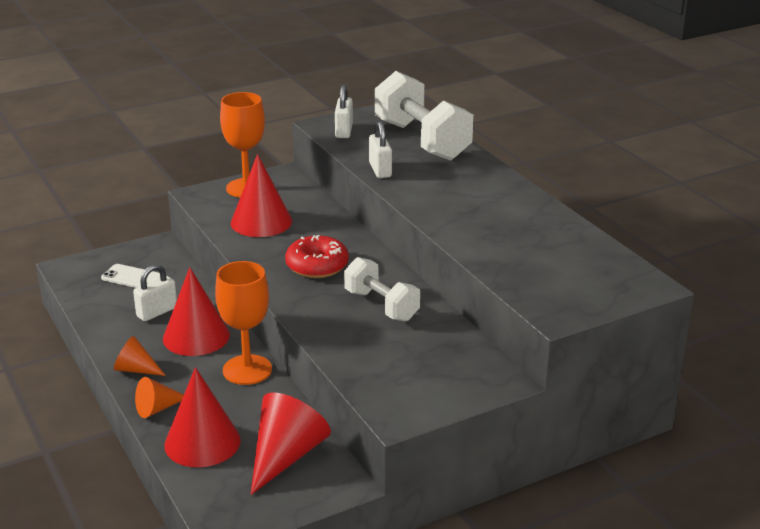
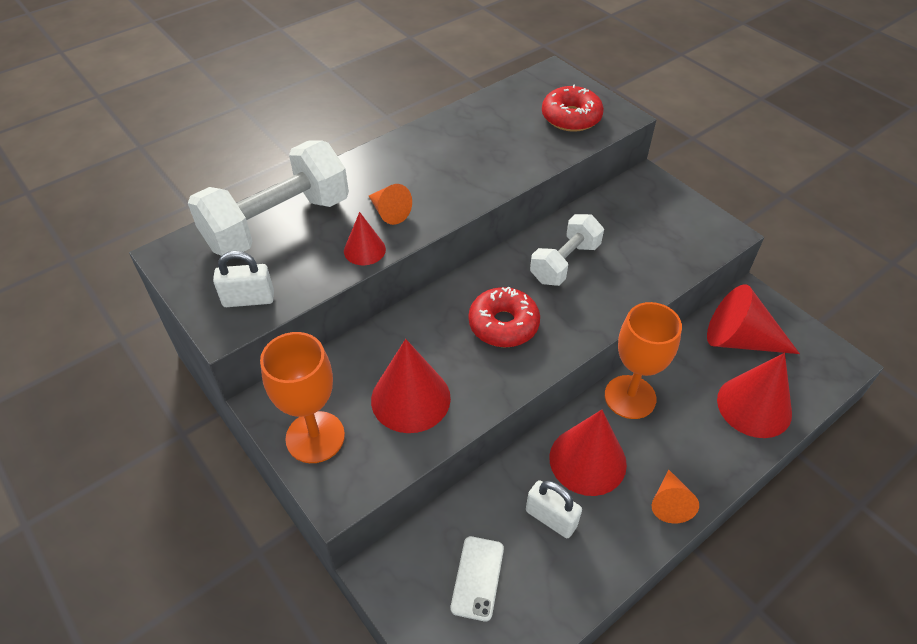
camera: 100 degrees left, 20 degrees up
(157, 408) = (724, 460): orange cone -> orange cone (389, 212)
(380, 170) = (364, 250): white padlock -> red cone
(555, 283) = (571, 117): none -> red donut

